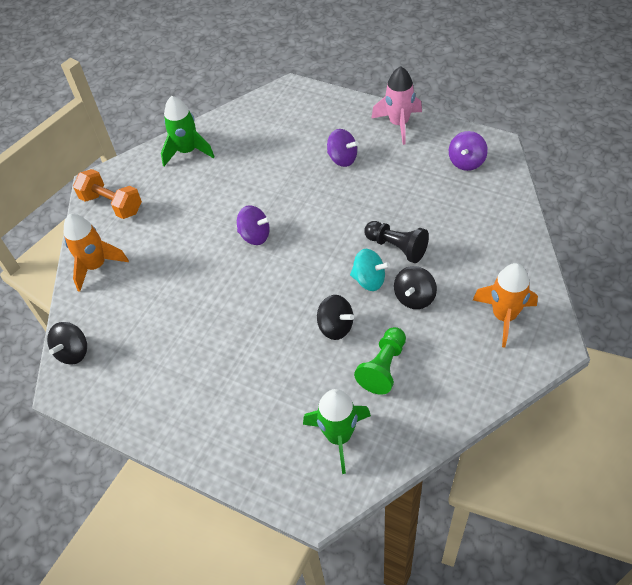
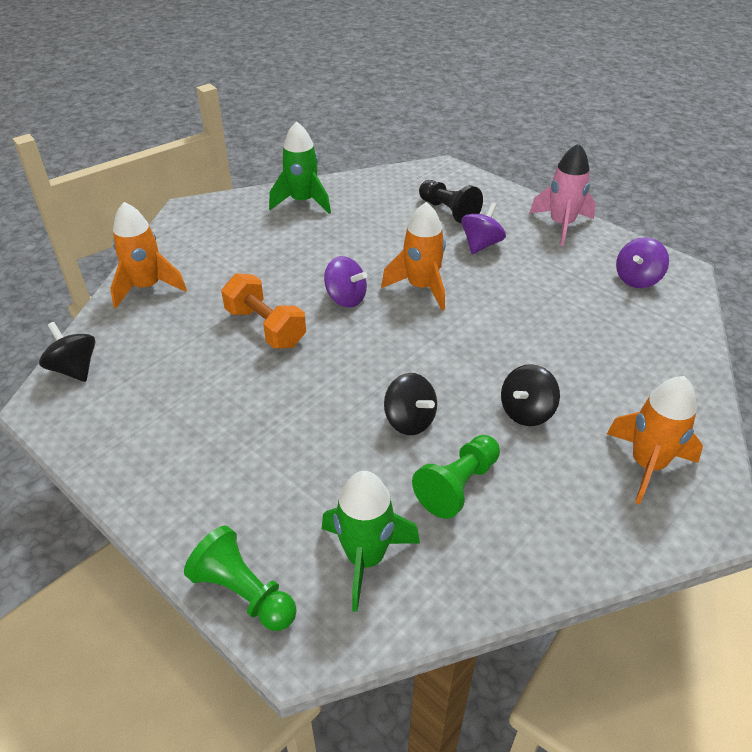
camera: 10 degrees right, 10 degrees down
(73, 352) = (74, 369): black spinning top -> black spinning top turned 105 degrees clockwise
(112, 204) = (195, 233): orange dumbbell -> orange dumbbell (266, 327)
(268, 482) = (244, 592): none -> green pawn
(309, 211) = (421, 287): none -> orange rocket
(342, 159) = (481, 244): purple spinning top -> purple spinning top turned 105 degrees counterclockwise
(369, 280) = (472, 378): turquoise spinning top -> none
(397, 247) = (520, 350): black pawn -> black pawn (448, 211)

